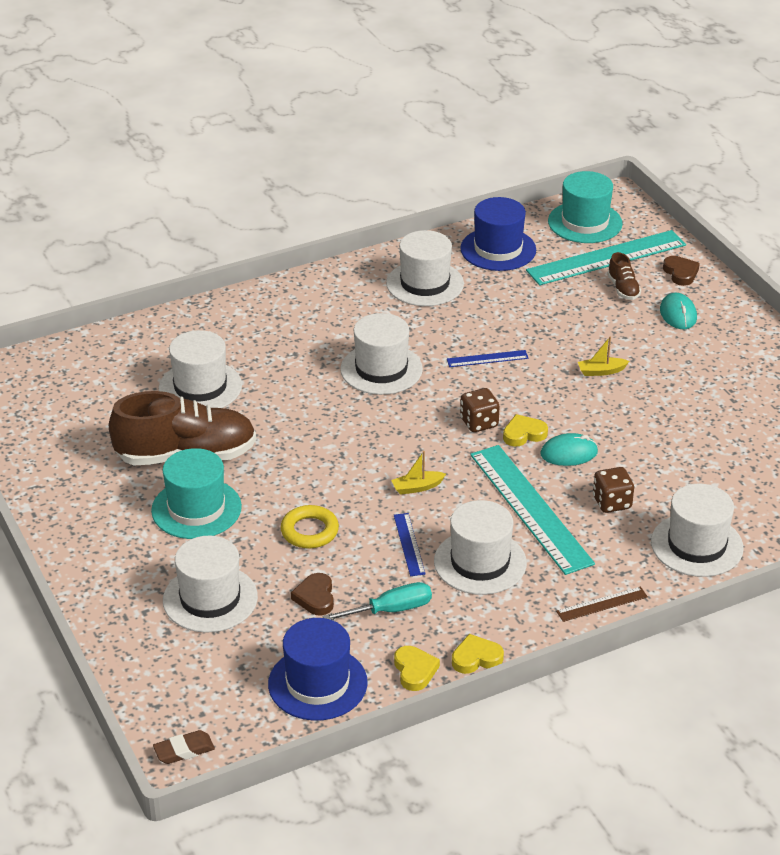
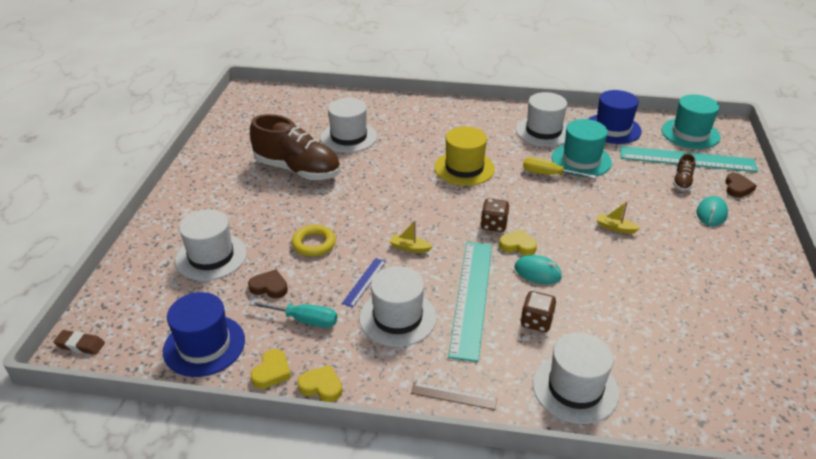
camera: 35 degrees right, 0 degrees up
(196, 509) = (267, 201): turquoise hat -> turquoise hat (581, 160)
(315, 597) = (269, 287): brown heart -> brown heart turned 75 degrees clockwise
(381, 369) = (464, 168): white hat -> yellow hat
(480, 338) = (548, 174): none -> yellow screwdriver
(487, 359) = (540, 188): blue ruler -> none

